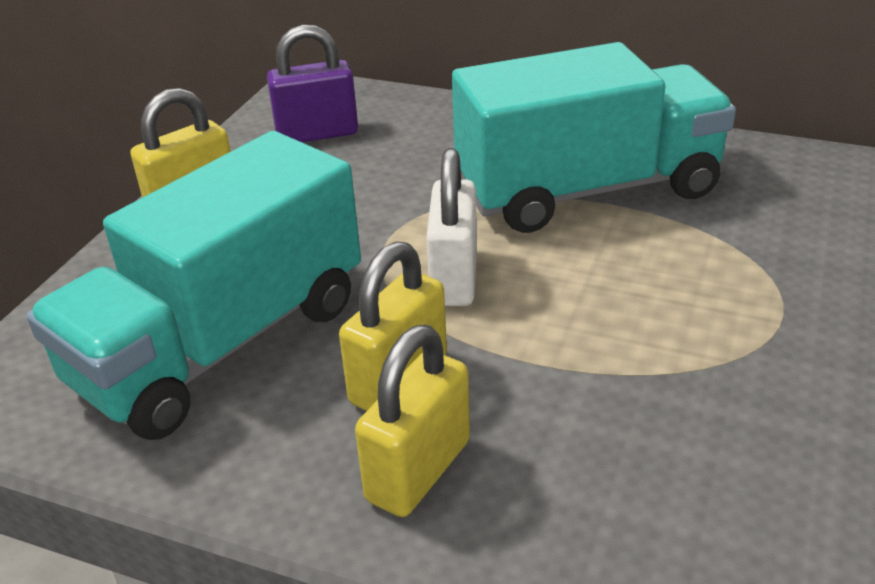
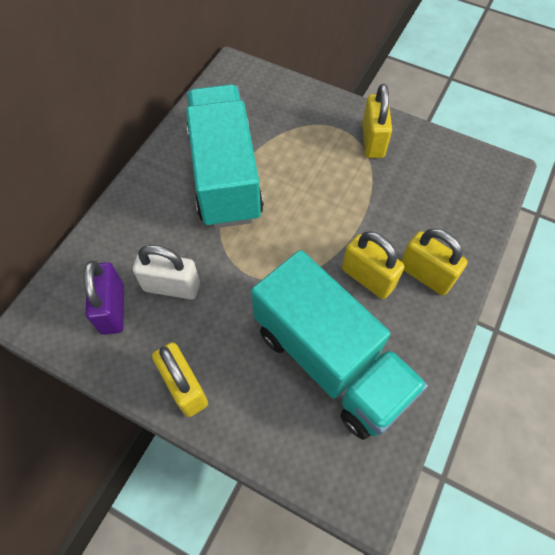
camera: 85 degrees left, 25 degrees up
(454, 278) = (292, 246): white padlock -> white padlock (171, 286)
(773, 366) = (373, 141): none -> yellow padlock

